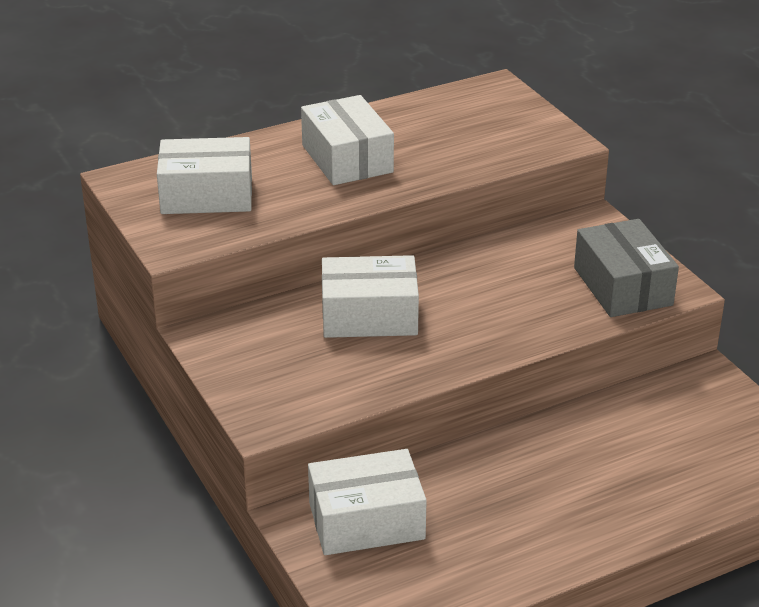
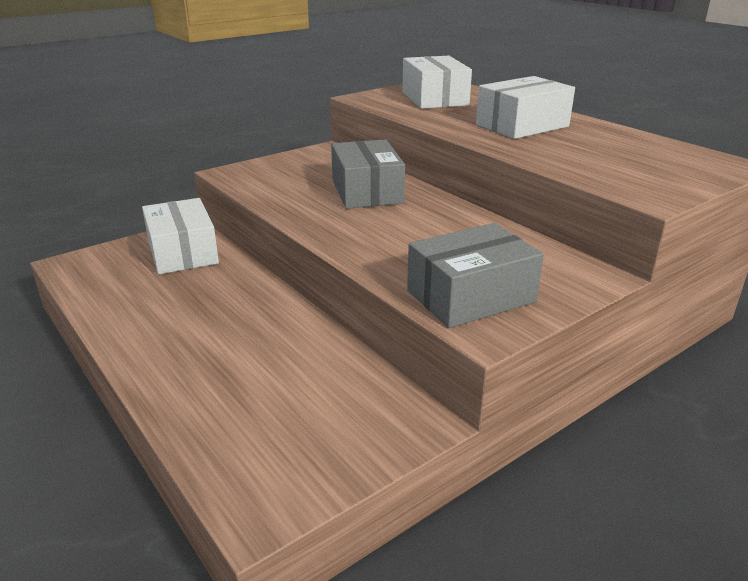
camera: 80 degrees right, 5 degrees down
(369, 316) = (366, 191): white box -> grey box

